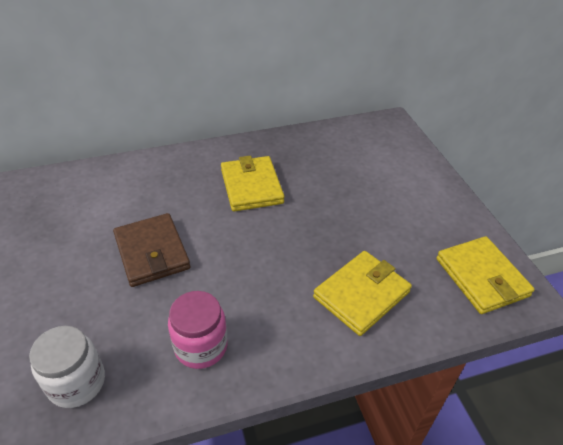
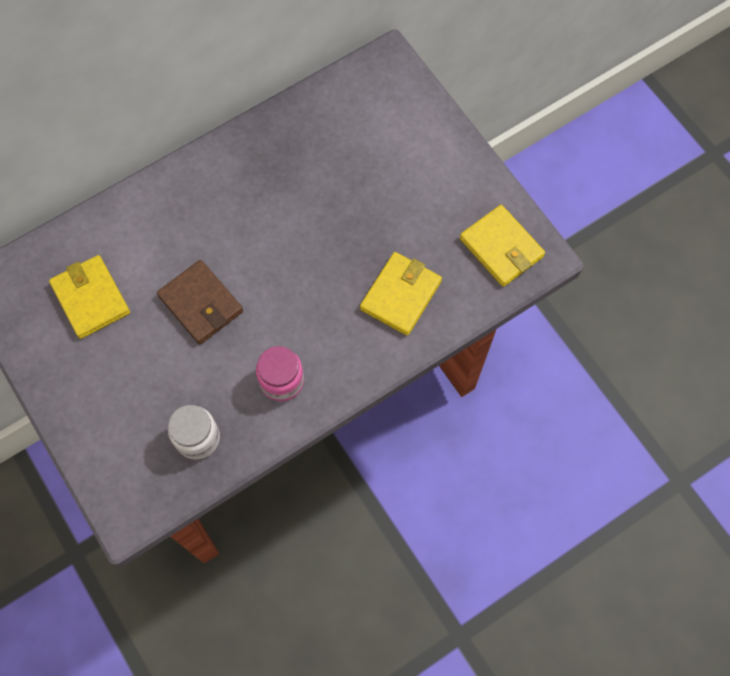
camera: 15 degrees left, 25 degrees up
(252, 186) = (265, 198): yellow wallet -> yellow wallet (91, 298)

